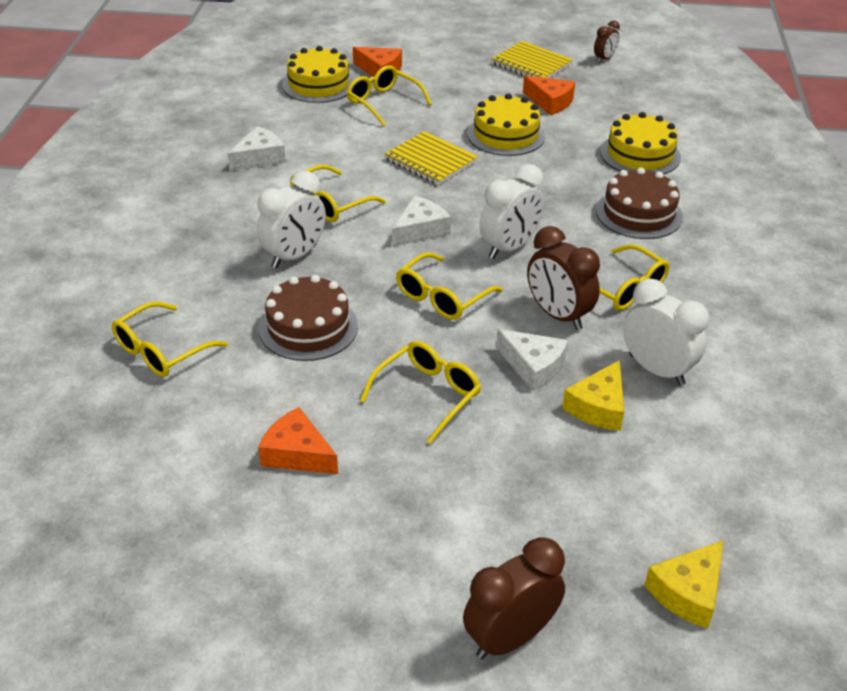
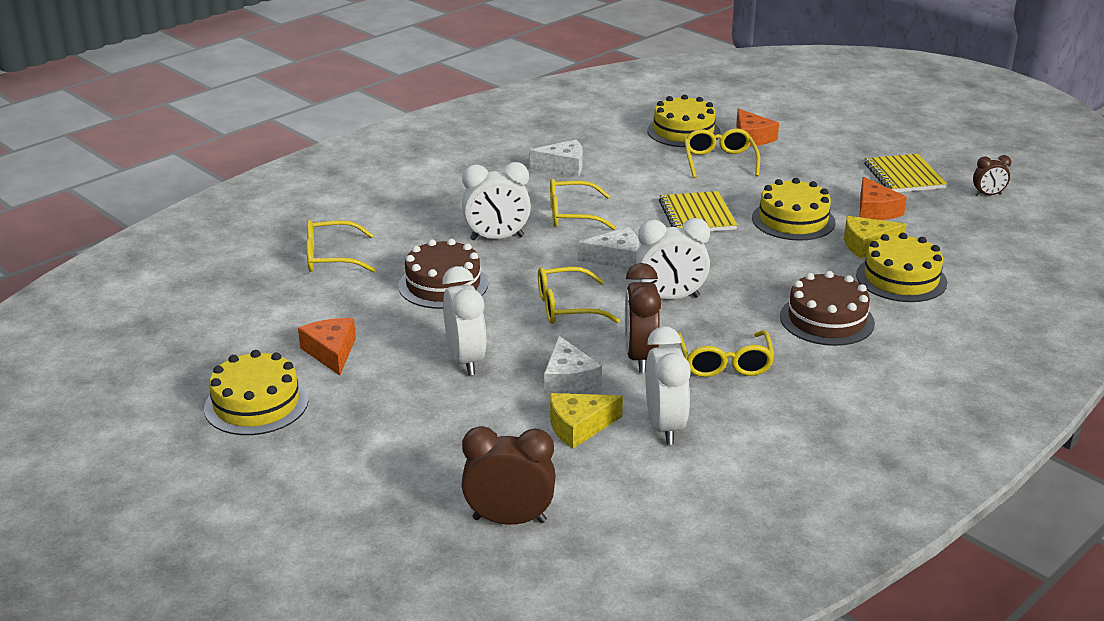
camera: 40 degrees right, 10 degrees down
(299, 553) = (256, 404): none -> yellow cake
(428, 394) = (465, 360): yellow glasses -> white clock
(510, 637) = (313, 516): brown clock -> brown clock (509, 520)
(688, 592) = (468, 562): yellow cheese -> yellow cheese (867, 245)

